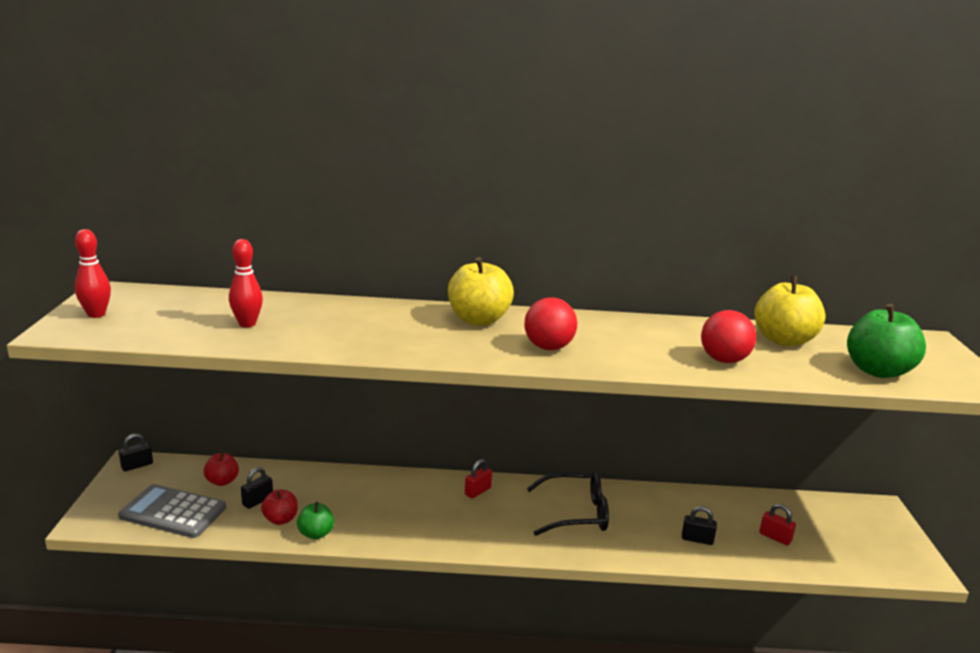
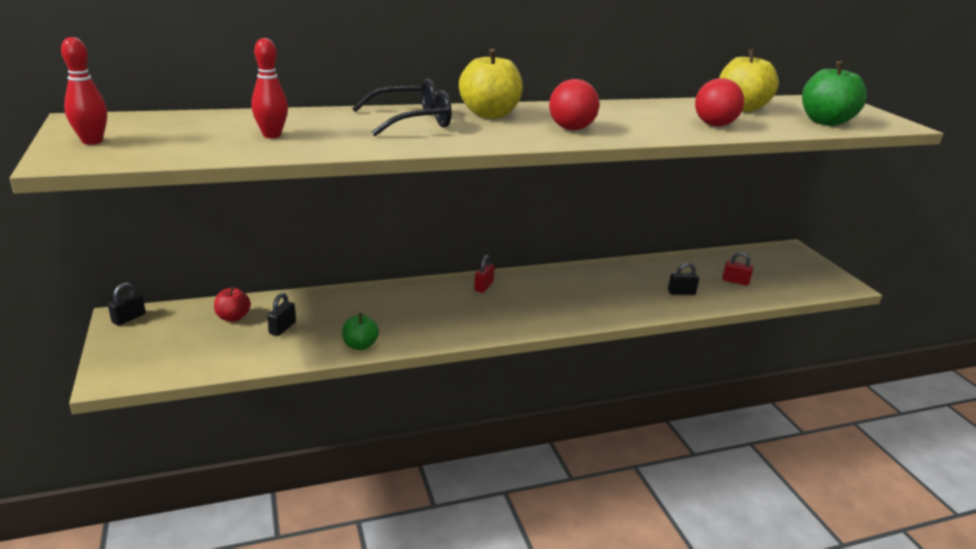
camera: 20 degrees left, 5 degrees up
(173, 512) = (200, 353): grey calculator -> none
(280, 519) = (317, 340): red apple -> none
(576, 513) = (576, 289): black glasses -> black glasses (412, 121)

